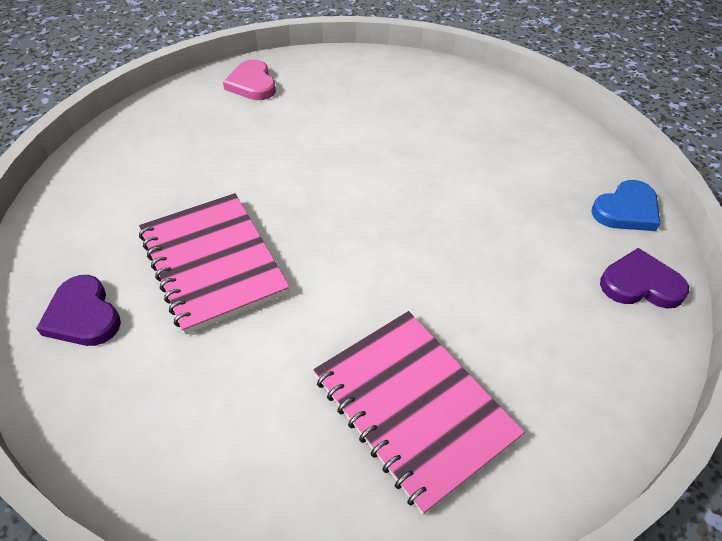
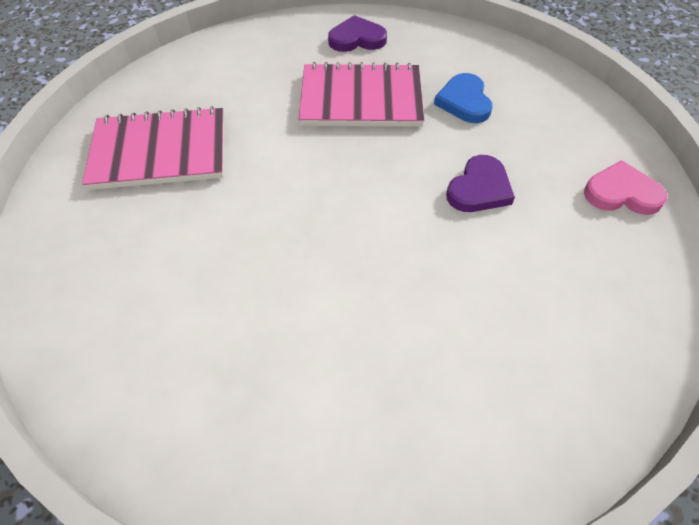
camera: 120 degrees right, 5 degrees up
(626, 210) = (184, 451): blue heart -> blue heart (464, 101)
(640, 284) = (100, 373): purple heart -> purple heart (479, 188)

